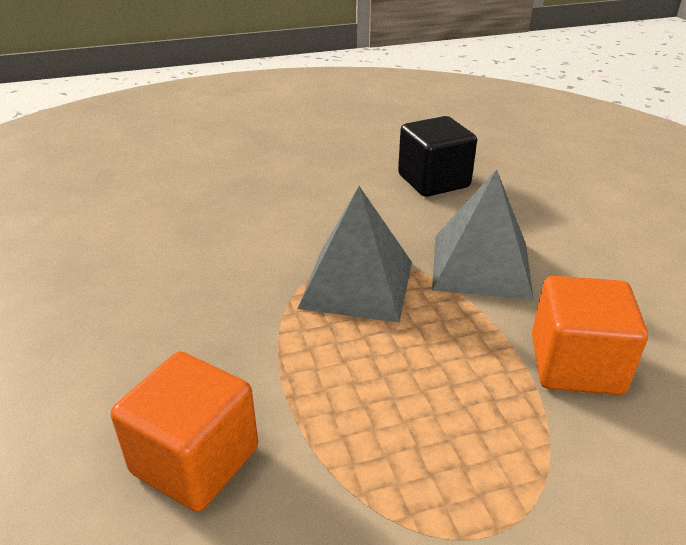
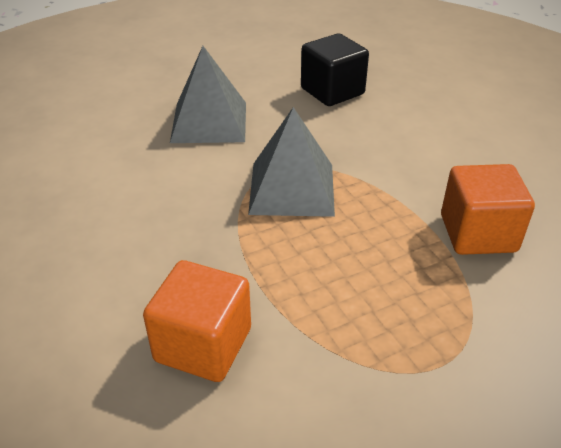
camera: 10 degrees left, 5 degrees up
(481, 266) = (389, 162): grey pyramid -> grey pyramid (209, 122)

